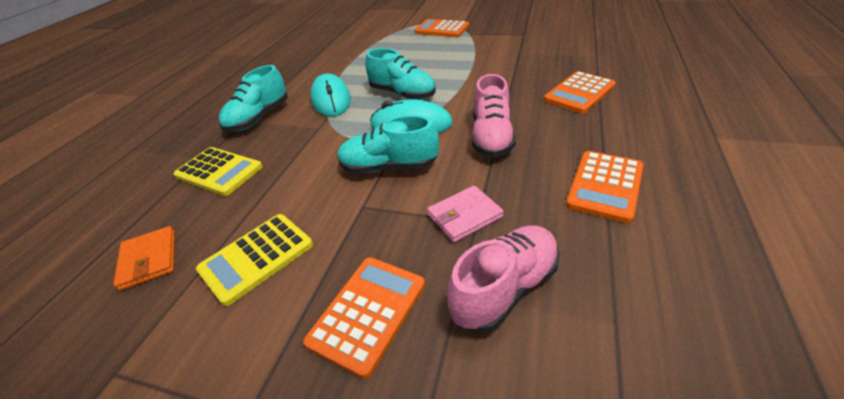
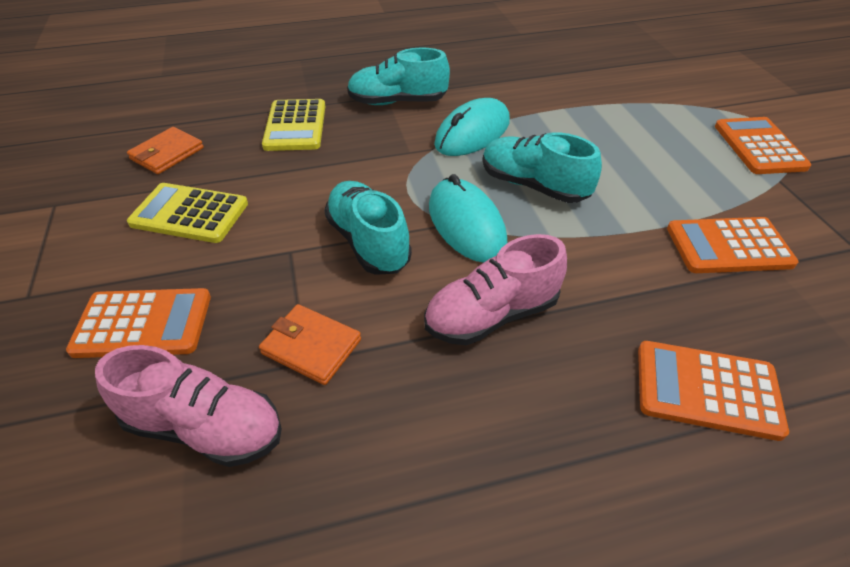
camera: 55 degrees right, 5 degrees up
(402, 94) = (533, 186): turquoise shoe -> turquoise shoe turned 120 degrees clockwise
(464, 216) = (311, 346): pink wallet -> orange wallet
(605, 186) = (450, 492): orange calculator -> orange calculator (728, 246)

